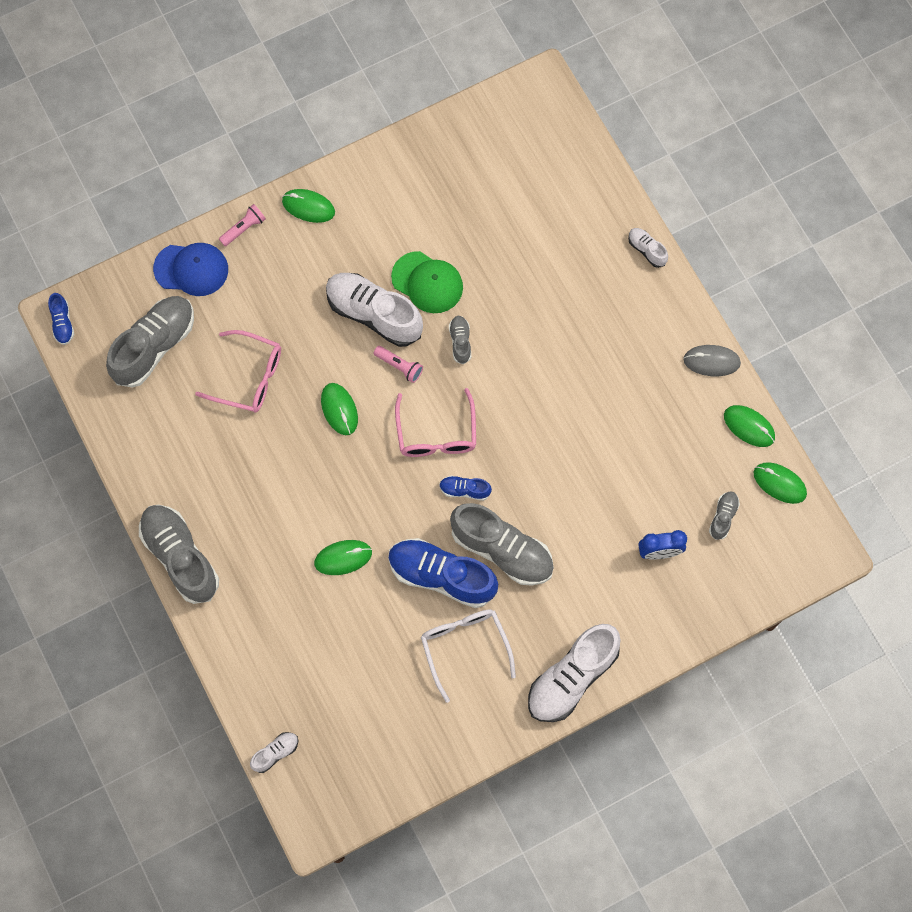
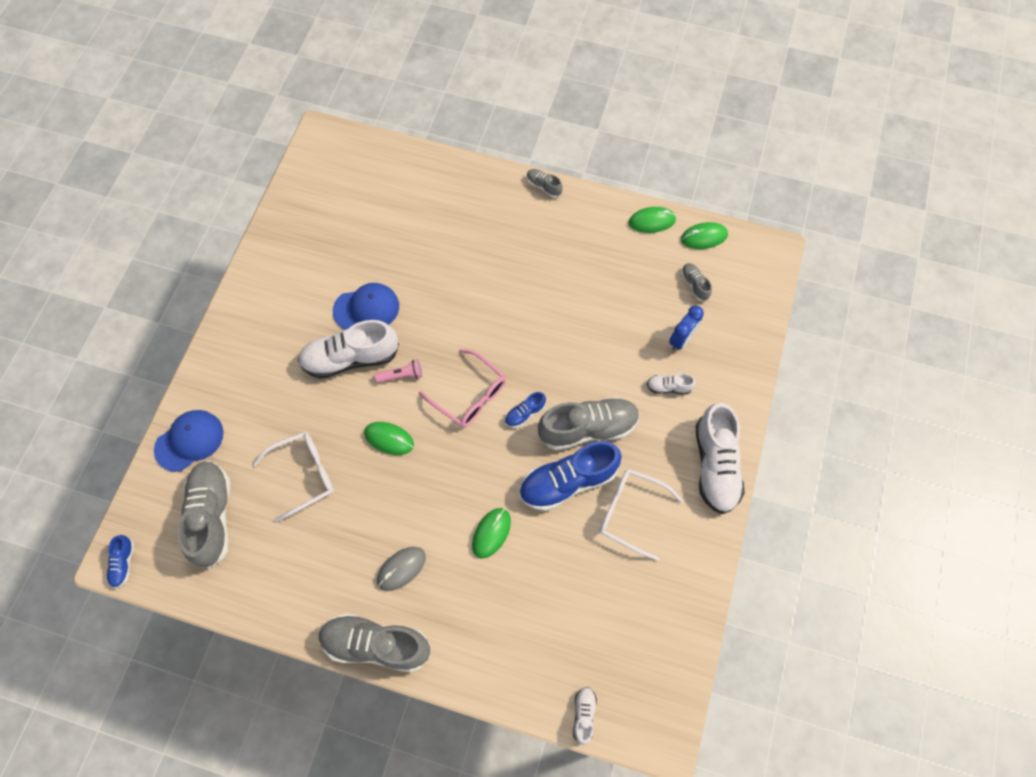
camera: 45 degrees left, 5 degrees down
(62, 323) = (123, 563): blue shoe -> blue shoe turned 60 degrees clockwise
(244, 228) = (203, 382): pink flashlight -> none
(249, 377) = (304, 475): pink glasses -> white glasses
(308, 207) = (236, 330): green mouse -> none
(427, 282) = (366, 308): green cap -> blue cap
(460, 342) = (426, 325): grey shoe -> grey shoe (543, 186)
(646, 250) = (484, 175): white shoe -> white shoe (668, 387)
(711, 361) = (590, 204): grey mouse -> grey mouse (401, 569)

